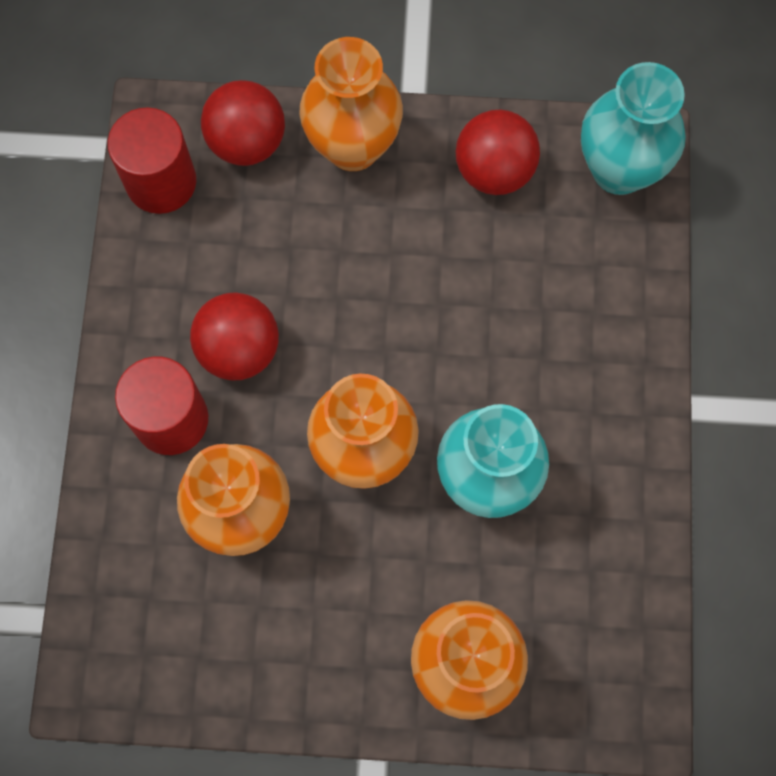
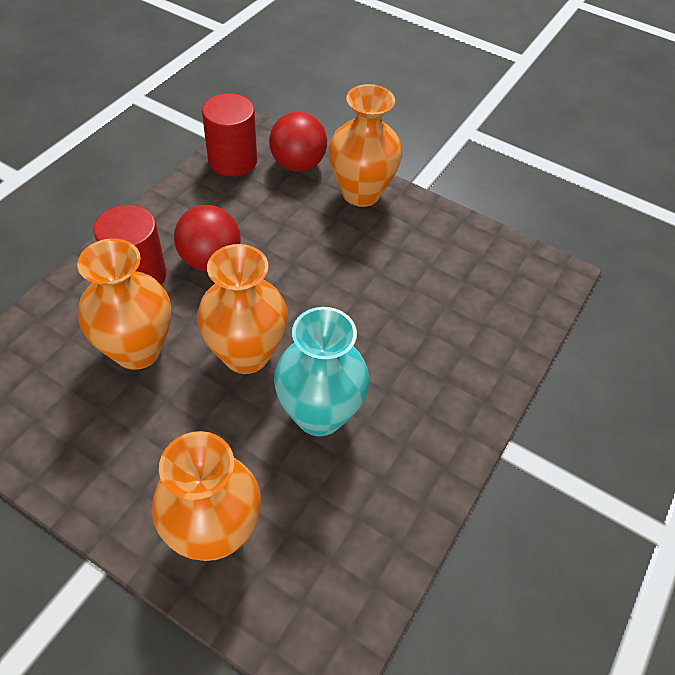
camera: 25 degrees right, 20 degrees down
(494, 170) = (444, 243): red ball -> none
(619, 170) = (532, 279): turquoise vase -> none

